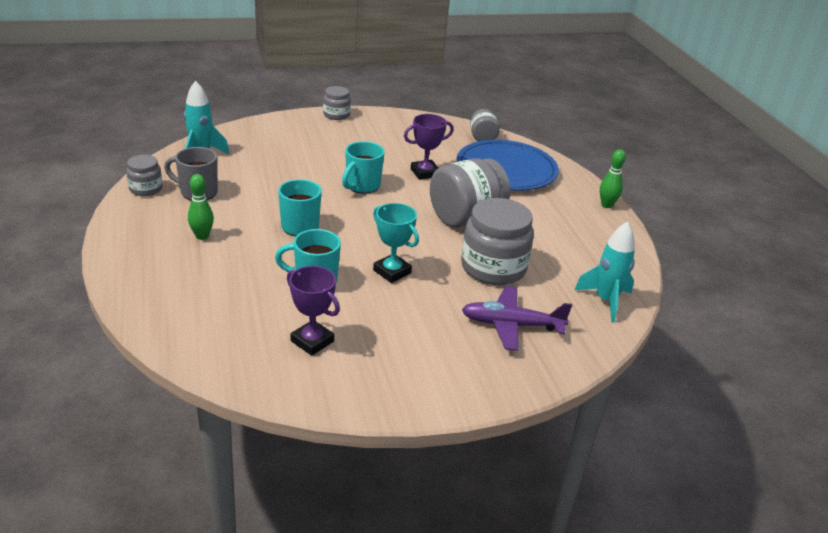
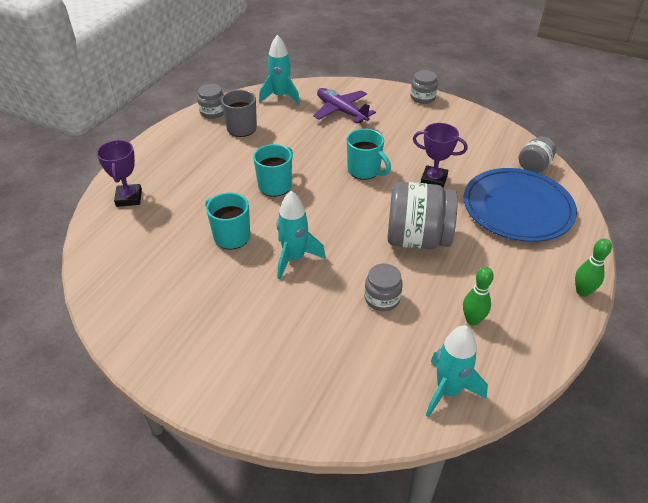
camera: 45 degrees right, 10 degrees up
(202, 236) = (203, 164): green bowling pin -> green bowling pin (472, 320)
(312, 341) = (169, 285): purple trophy -> purple trophy (129, 198)
(362, 186) = (364, 171): turquoise mug -> turquoise mug turned 120 degrees counterclockwise
(392, 271) = (294, 258): turquoise trophy -> turquoise rocket
(493, 267) = (382, 298): grey jar -> grey jar, size x0.53
(511, 325) = (329, 361): purple plane -> purple plane (341, 111)

